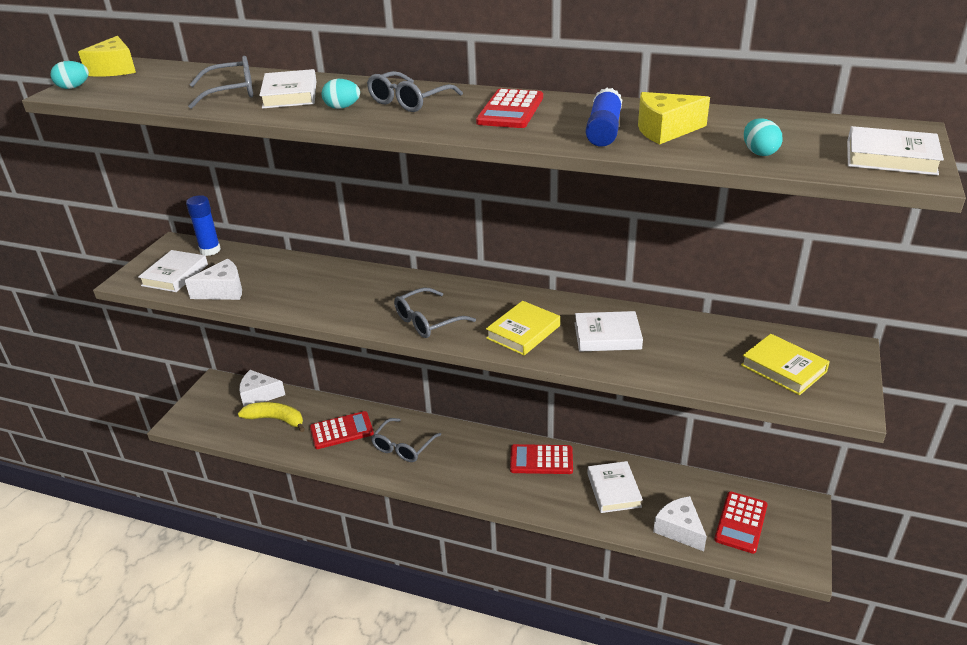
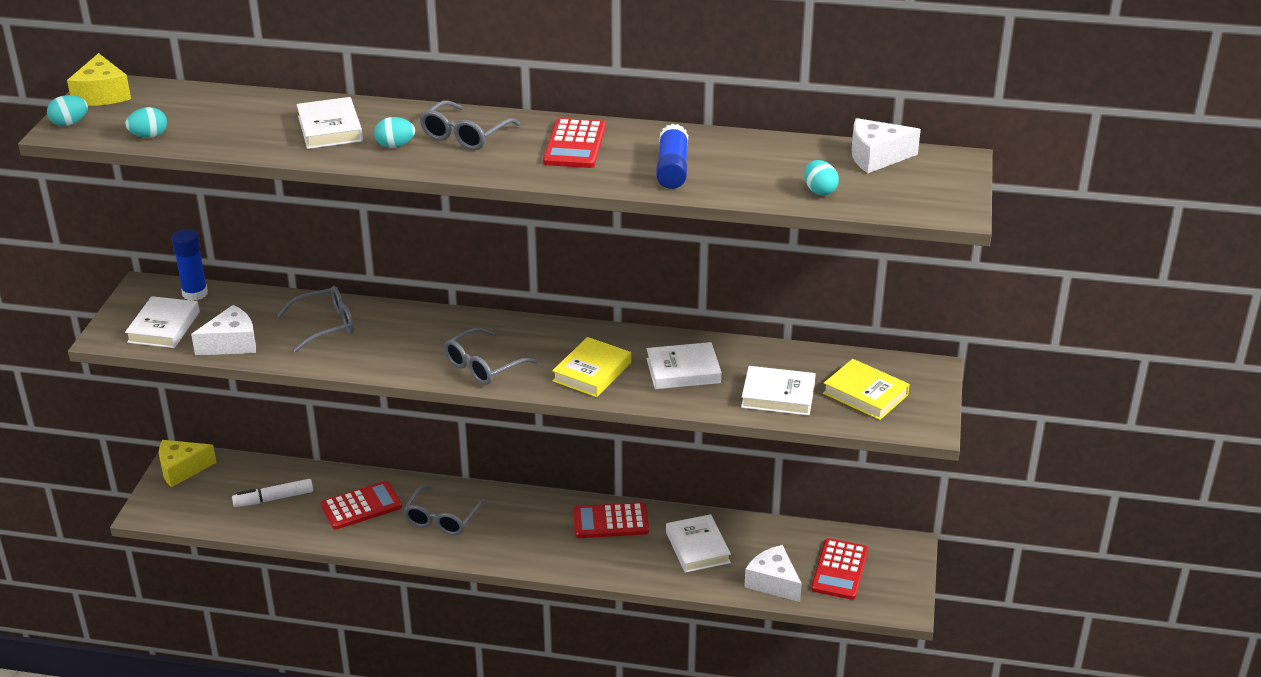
camera: 10 degrees left, 0 degrees up
(132, 97) = (149, 136): none -> turquoise egg
(230, 93) = (261, 127): grey glasses -> grey glasses (324, 326)
(259, 395) = (243, 471): white cheese -> white cheese (876, 157)
(276, 419) = (274, 499): yellow banana -> white marker
(665, 130) = (731, 166): yellow cheese -> yellow cheese (182, 469)
(890, 157) = (936, 193): white book -> white book (778, 395)

